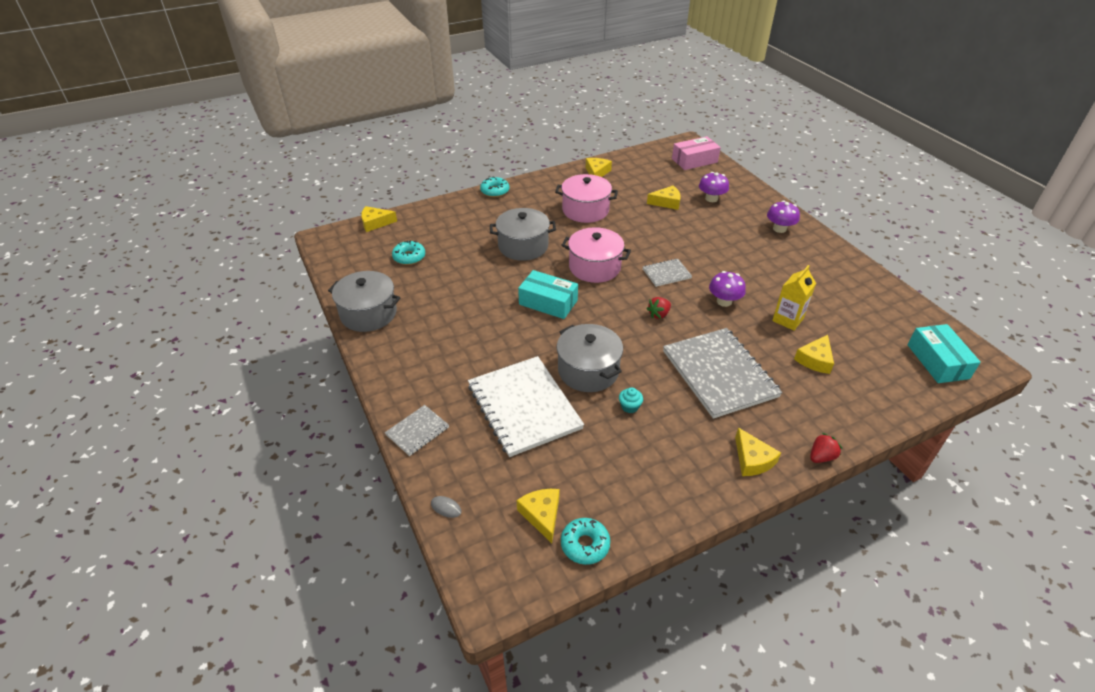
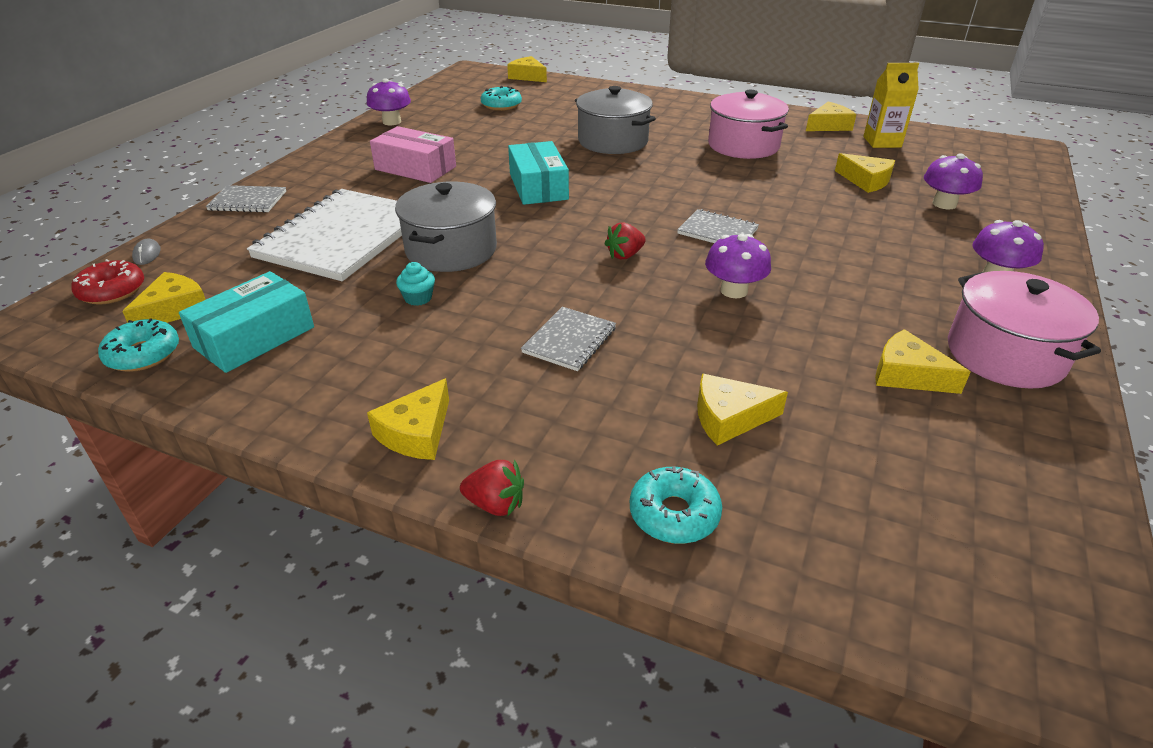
camera: 50 degrees right, 5 degrees down
(368, 314) = (392, 122): grey pot -> purple mushroom
(484, 540) = (112, 291): none -> red donut
(495, 191) = (679, 97): turquoise donut -> turquoise donut (674, 514)
(594, 267) = (647, 187): pink pot -> pink pot (1005, 355)
(659, 314) = (625, 255): red strawberry -> red strawberry turned 45 degrees counterclockwise
(694, 160) = (1000, 165): pink box -> pink box (415, 168)
(719, 374) = (569, 340): grey notebook -> grey notebook, size x0.47
(788, 319) = (786, 358): yellow carton -> yellow carton (882, 142)
(824, 297) = (907, 374): none -> yellow cheese
(937, 361) = (964, 582): turquoise box -> turquoise box (254, 337)

